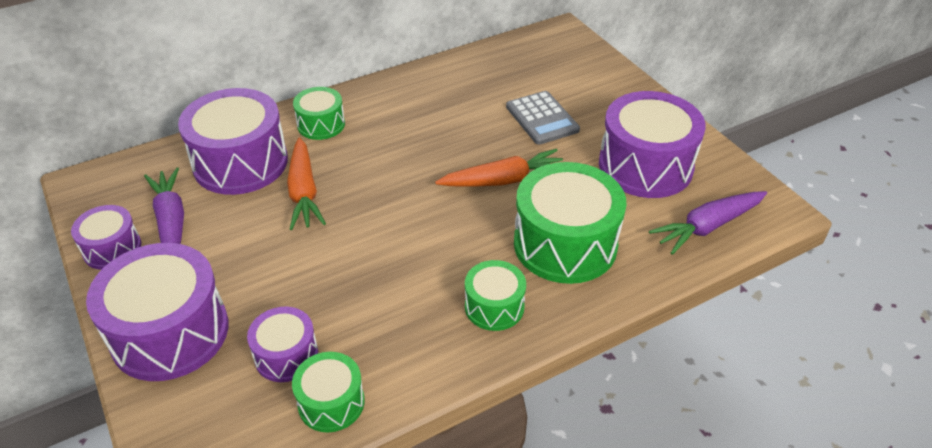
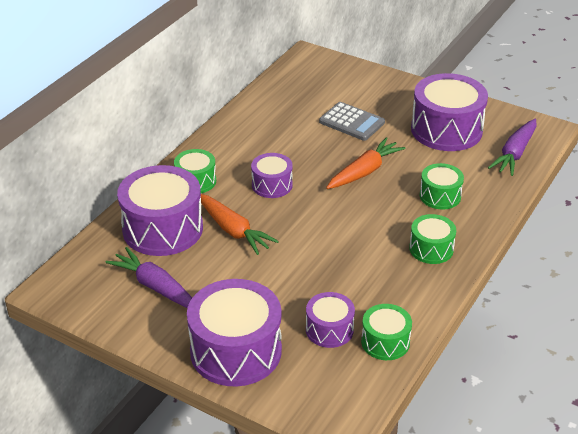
camera: 30 degrees left, 5 degrees down
(112, 249) = (130, 321): purple drum -> purple drum (272, 185)
(565, 244) = (440, 196): green drum -> green drum, size x0.54

